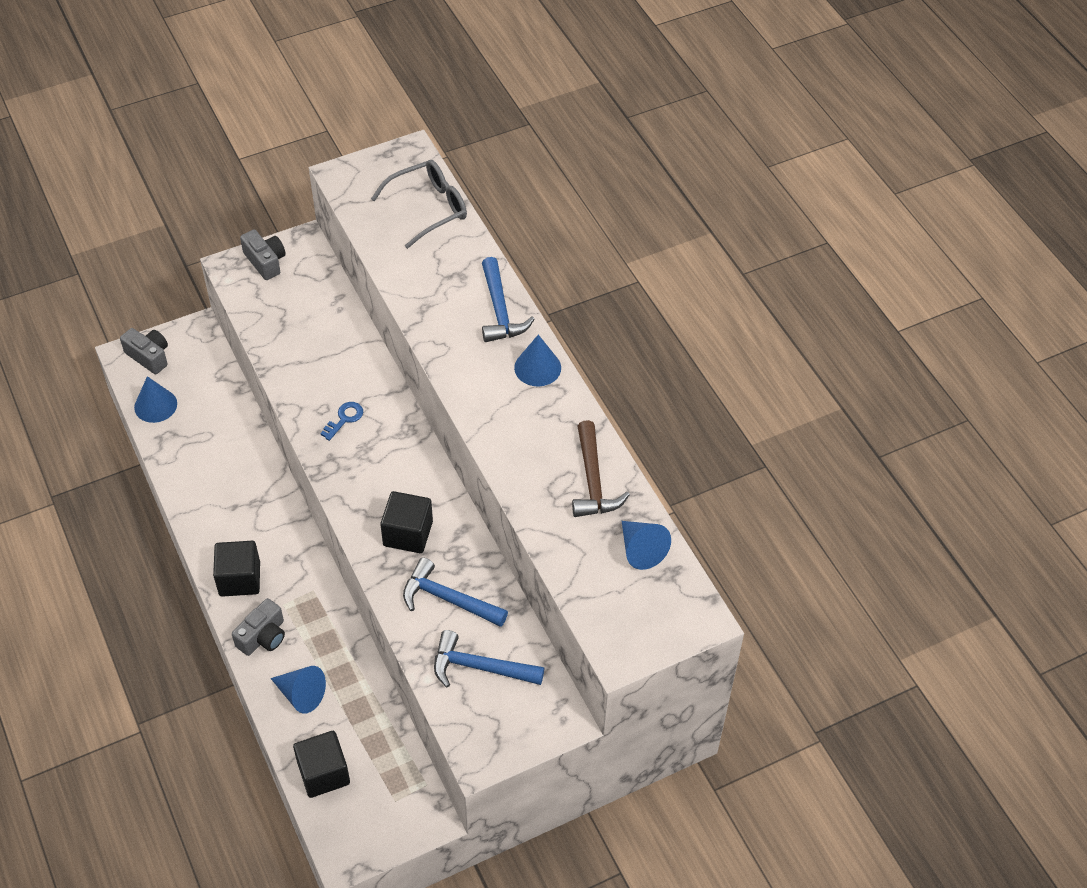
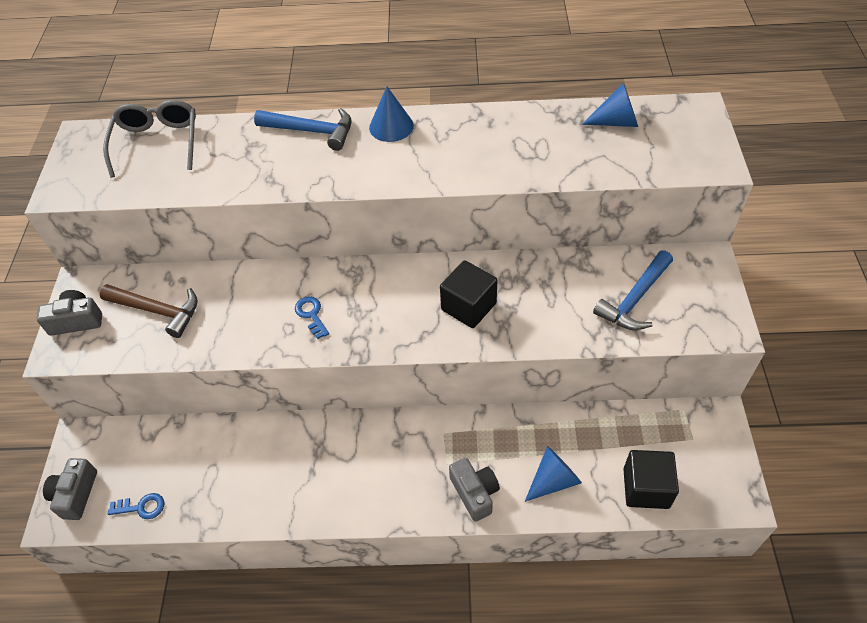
camera: 60 degrees left, 0 degrees up
(149, 356) = (75, 494): grey camera -> grey camera turned 60 degrees counterclockwise
(155, 405) = (141, 507): blue cone -> blue key
(239, 579) = (398, 493): black cube -> none
(448, 599) = (554, 299): blue hammer -> none
(593, 480) = (531, 128): brown hammer -> brown hammer (157, 311)

